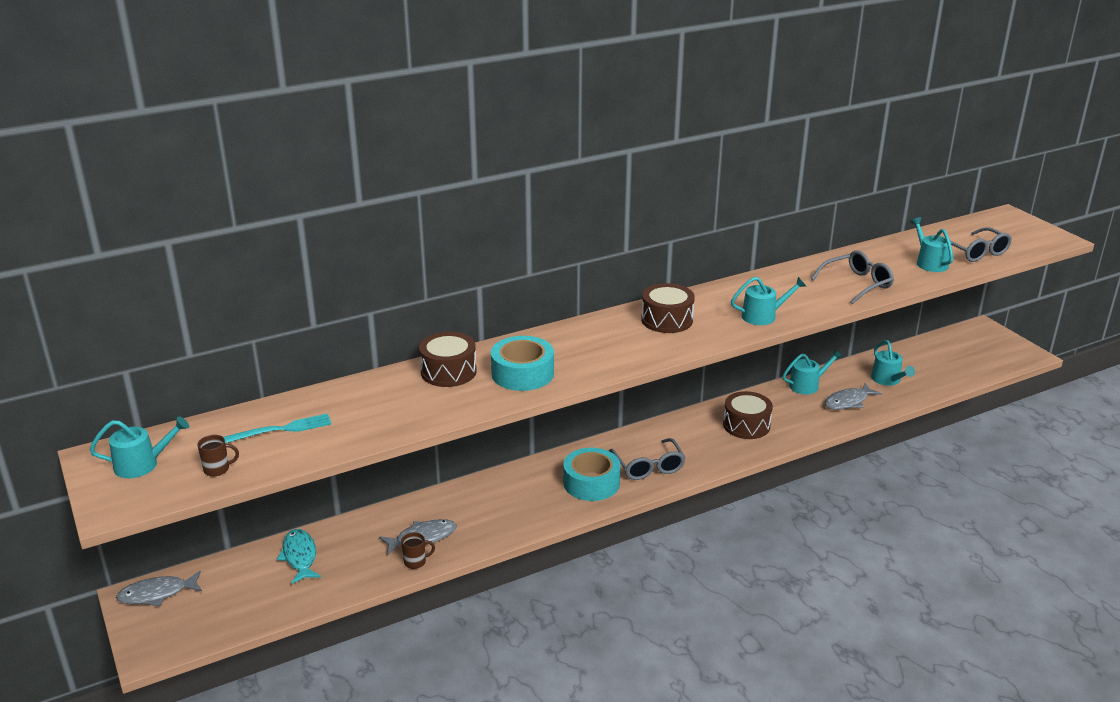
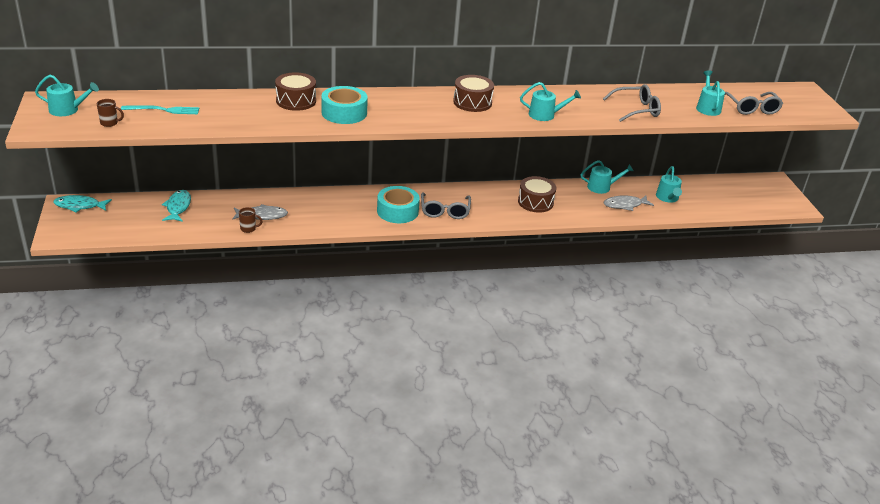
camera: 15 degrees right, 5 degrees up
(157, 594) = (80, 206): grey fish -> turquoise fish

